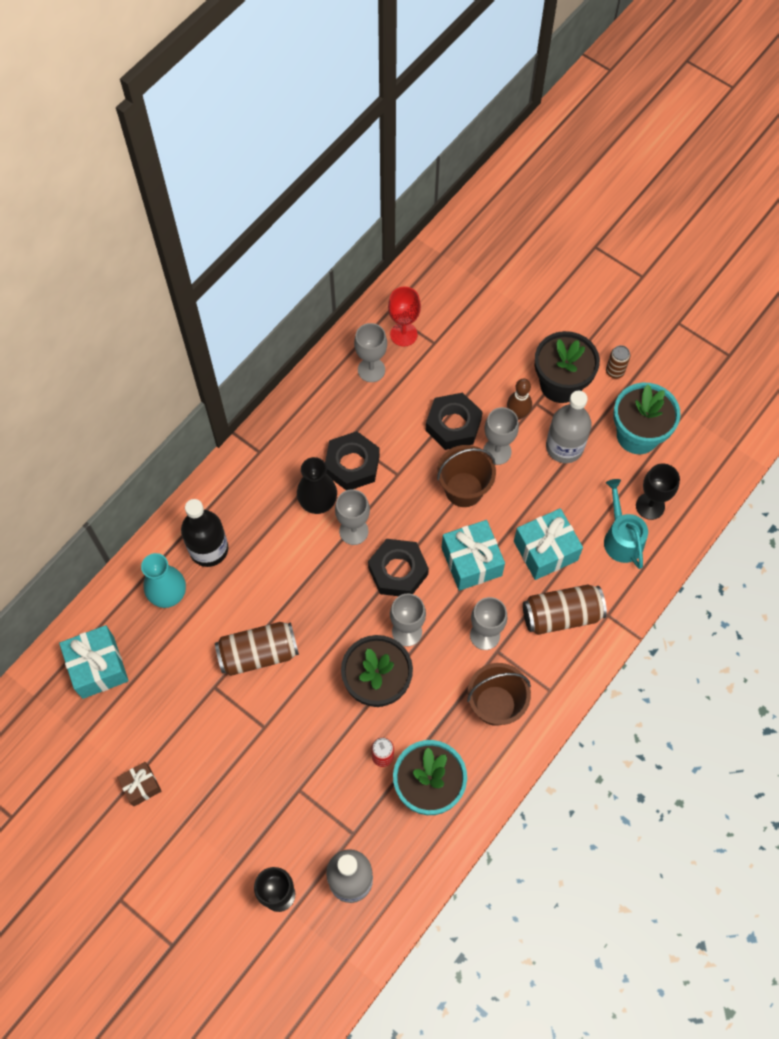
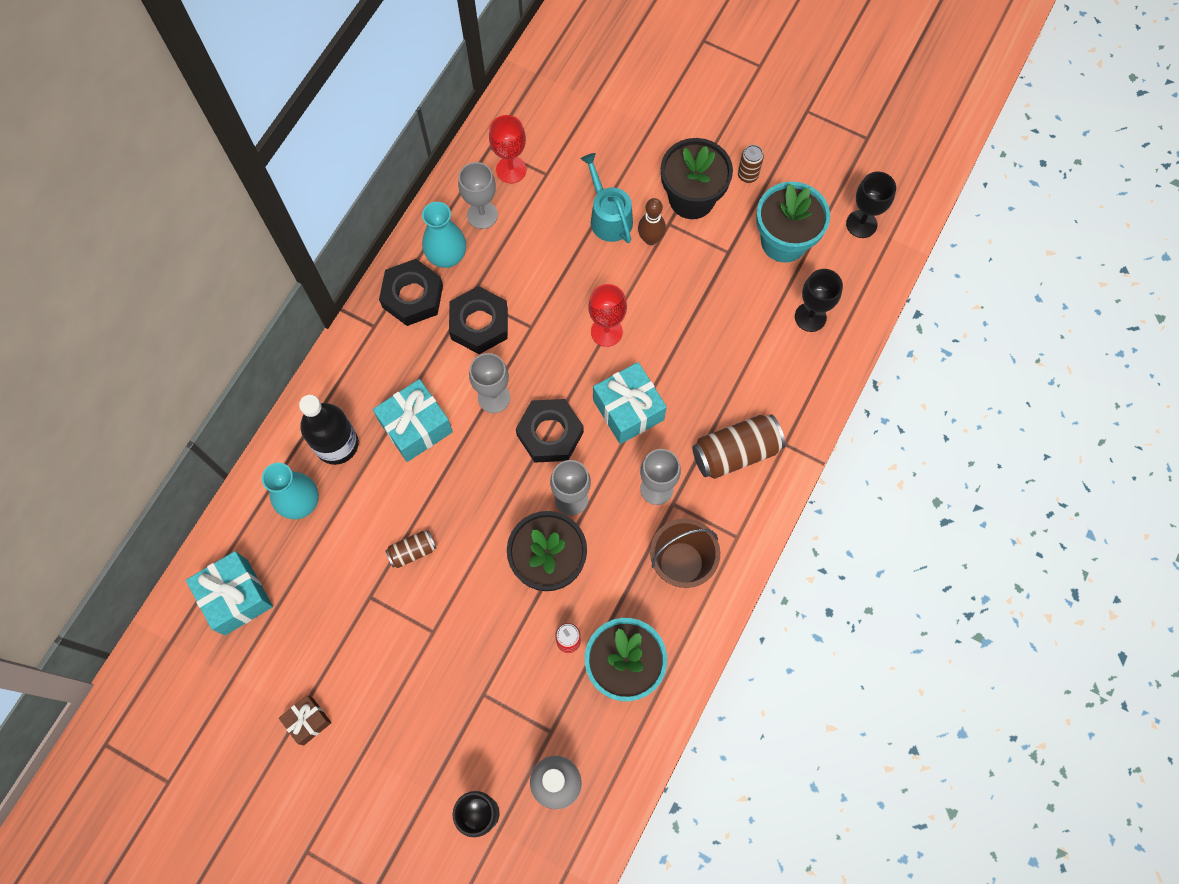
camera: 10 degrees left, 5 degrees up
(258, 654) = (412, 551): brown can -> brown can, size x0.54
(318, 503) = (449, 372): black vase -> none
(334, 401) = (447, 257): none -> turquoise vase
(453, 425) = (582, 262): black nut -> black nut (412, 296)
(464, 489) = (606, 331): brown bucket -> red goblet
(497, 451) = (635, 284): grey goblet -> none
(545, 550) = (706, 384): turquoise gift -> turquoise gift (416, 427)
(564, 447) = (707, 267): grey bottle -> none
(621, 538) = (786, 357): turquoise watering can -> turquoise watering can (608, 217)
(711, 431) = (861, 224): none -> black goblet

